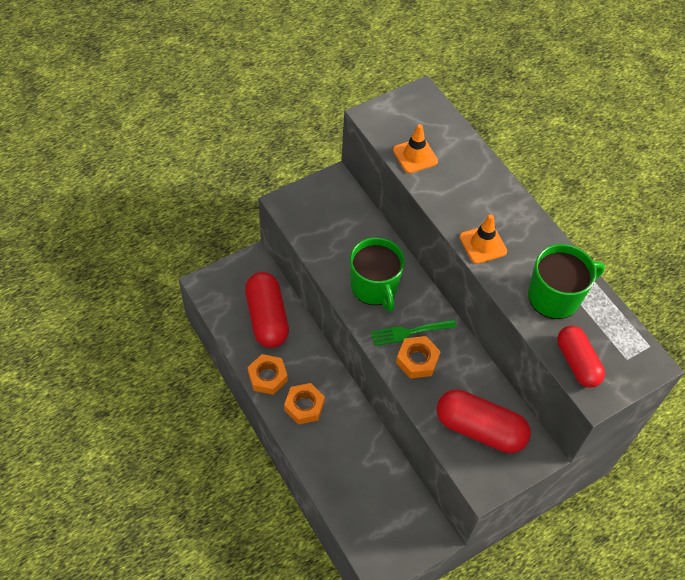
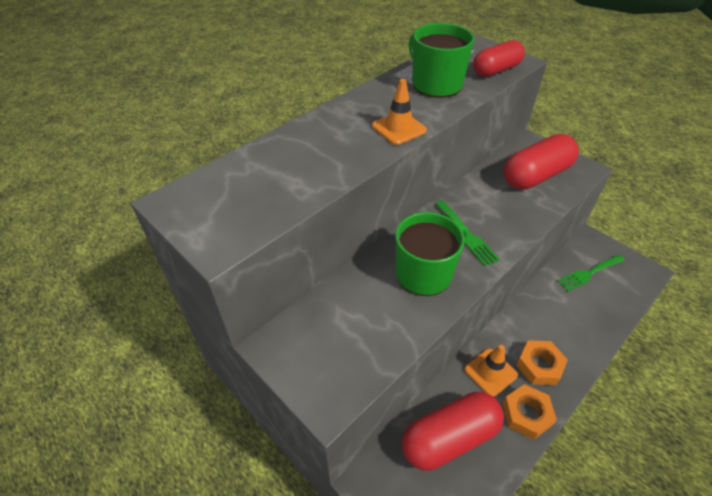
camera: 100 degrees left, 10 degrees down
(391, 505) = (588, 273): none -> green fork
(415, 156) = (286, 193): orange traffic cone -> orange traffic cone (490, 372)
(417, 360) = (495, 224): orange nut -> none
(479, 429) = (536, 176): red capsule -> red capsule turned 45 degrees clockwise

